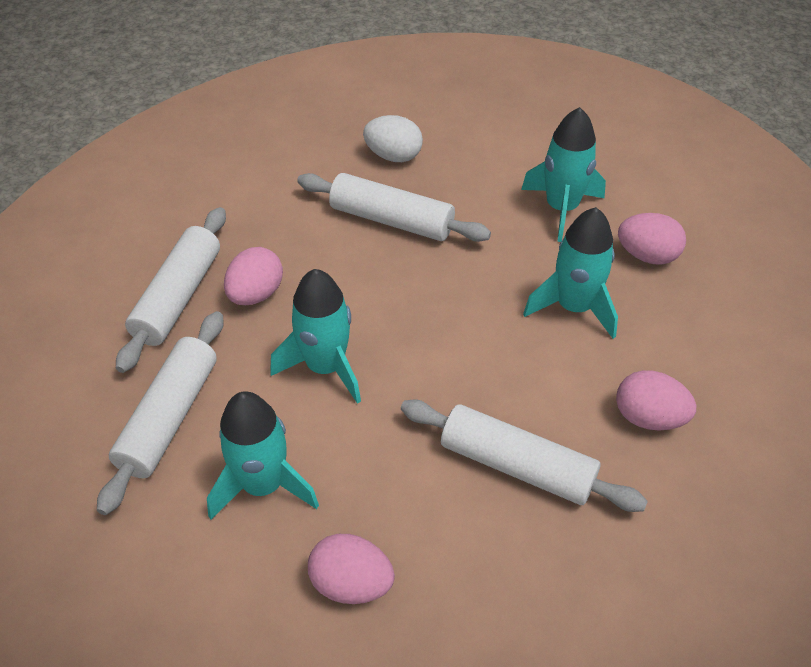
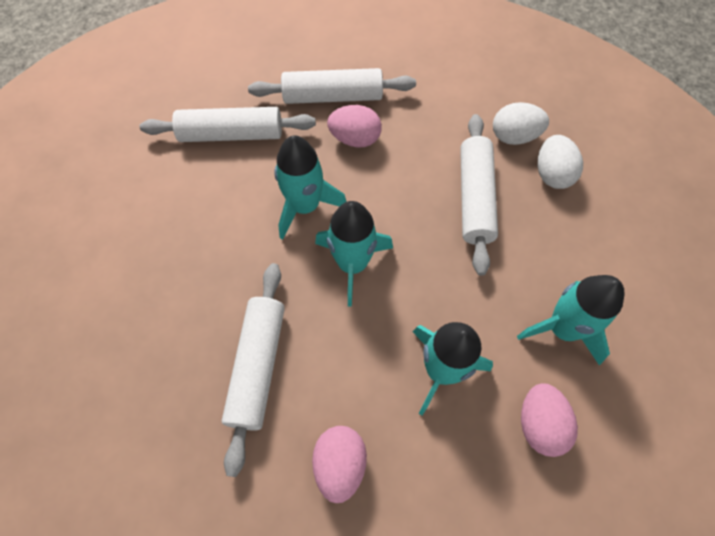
camera: 70 degrees right, 15 degrees up
(263, 485) = (195, 206): turquoise rocket -> turquoise rocket (352, 264)
(333, 166) = (514, 136): none -> white egg
(351, 583) = (134, 285): pink egg -> none

